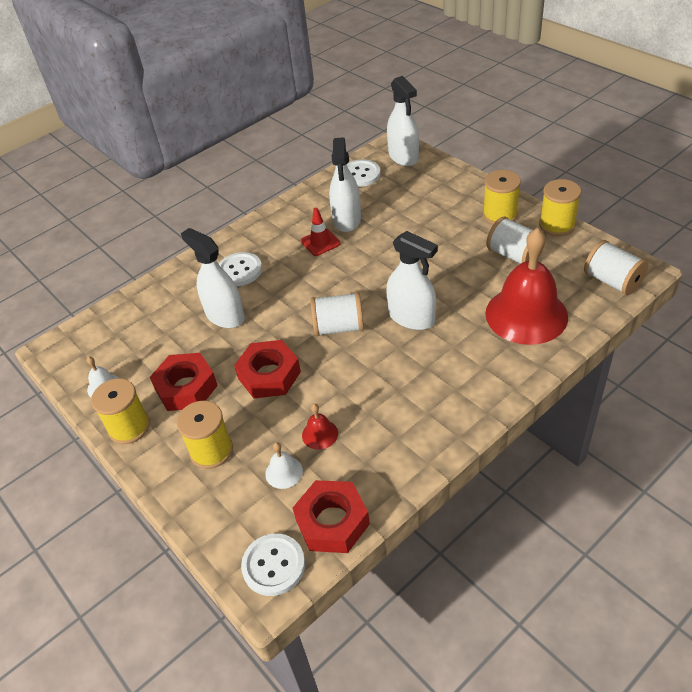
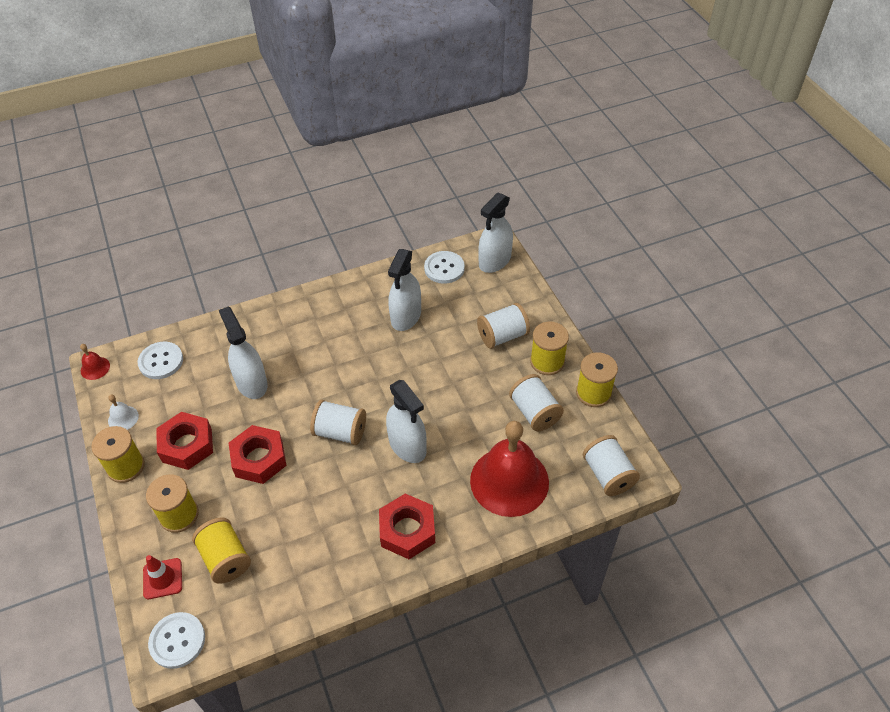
camera: 15 degrees right, 5 degrees up
(240, 270) = (286, 339): white button -> white button (161, 361)
(284, 472) = (225, 559): white bell -> yellow spool
(320, 242) = (370, 333): red traffic cone -> red traffic cone (162, 578)
(320, 434) = (271, 534): red bell -> red bell (95, 368)
(332, 522) = (241, 620): red nut -> red nut (407, 530)
(403, 156) = (495, 261): white spray bottle -> white spray bottle turned 45 degrees clockwise
(446, 208) = (502, 336): none -> white spool

